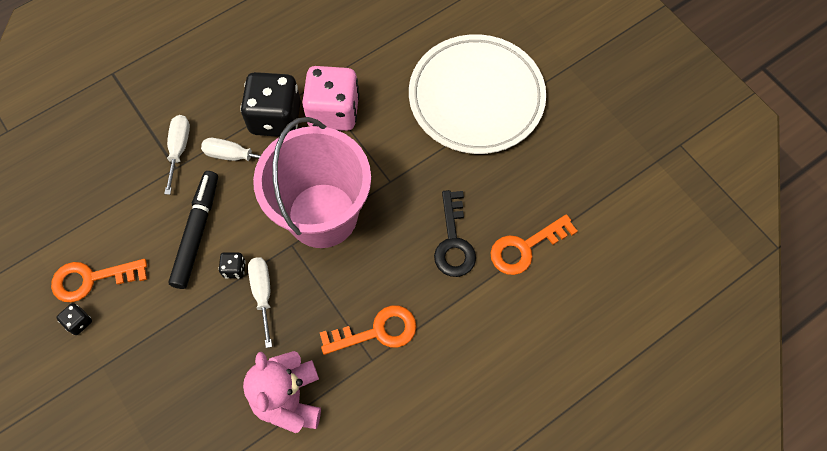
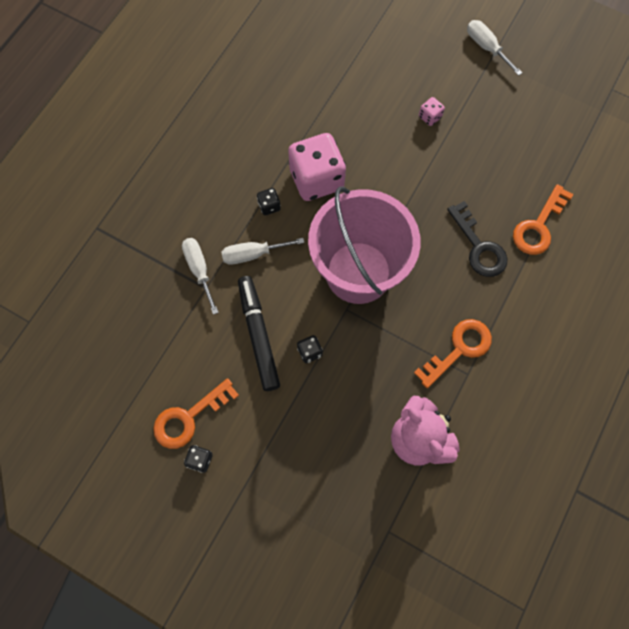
camera: 25 degrees left, 5 degrees up
(263, 293) = (346, 361): white screwdriver -> white screwdriver (486, 47)
(275, 118) = (269, 206): black dice -> black dice, size x0.42
(476, 97) = (429, 117): white plate -> pink dice

